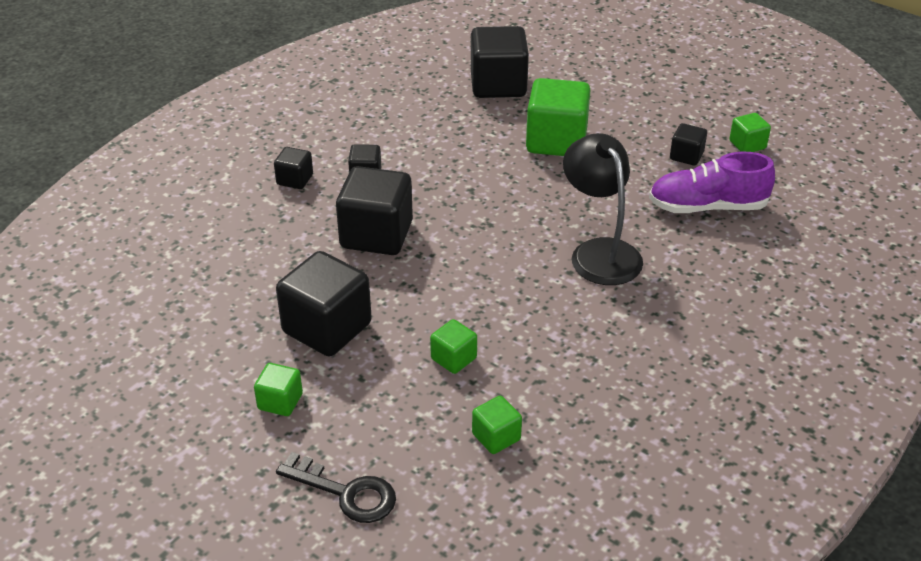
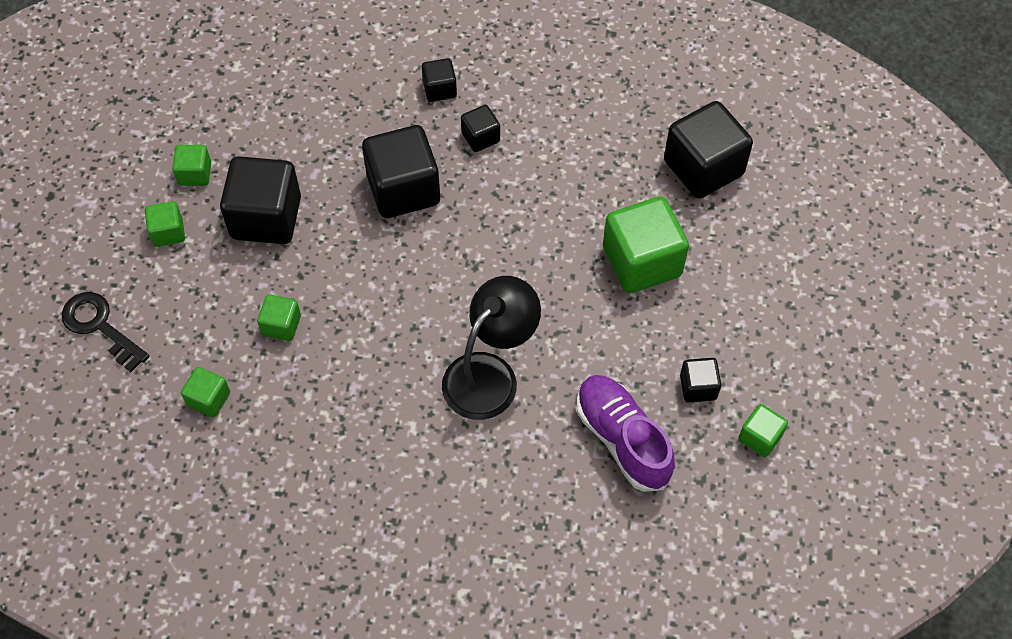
camera: 60 degrees right, 20 degrees up
(230, 359) = (195, 174): none -> green cube
(346, 493) = (100, 326): black key -> black key turned 135 degrees clockwise

